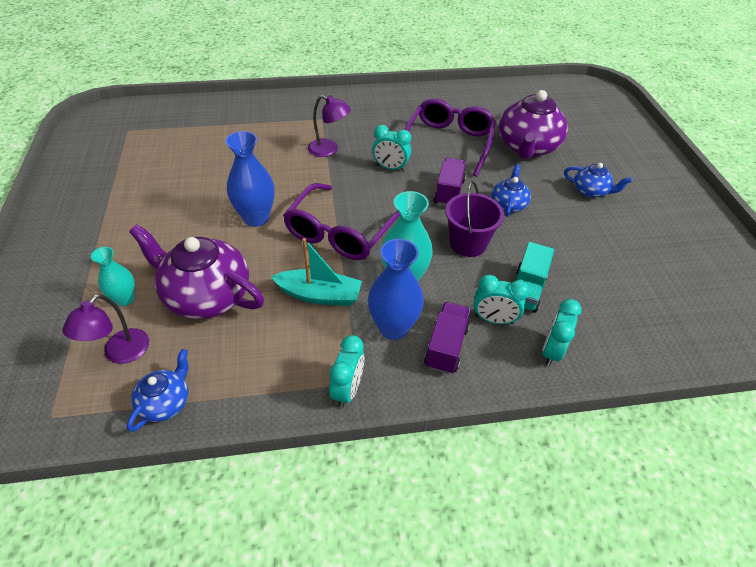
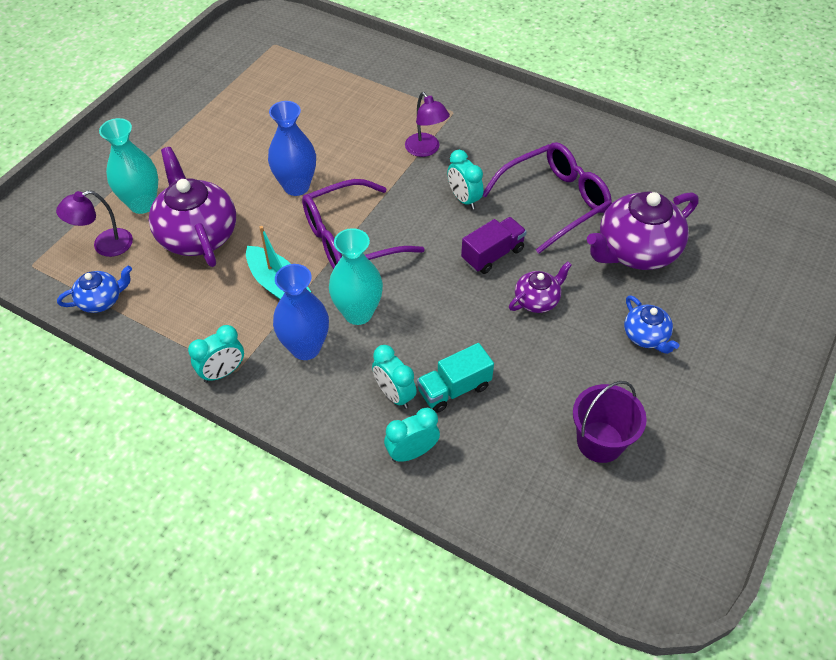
camera: 40 degrees right, 5 degrees up
(125, 299) = (142, 204): turquoise vase -> turquoise vase, size x1.63
(446, 347) = (329, 390): purple truck -> none
(468, 243) = (451, 315): purple bucket -> purple bucket (600, 442)
(508, 204) = (537, 300): blue teapot -> purple teapot

